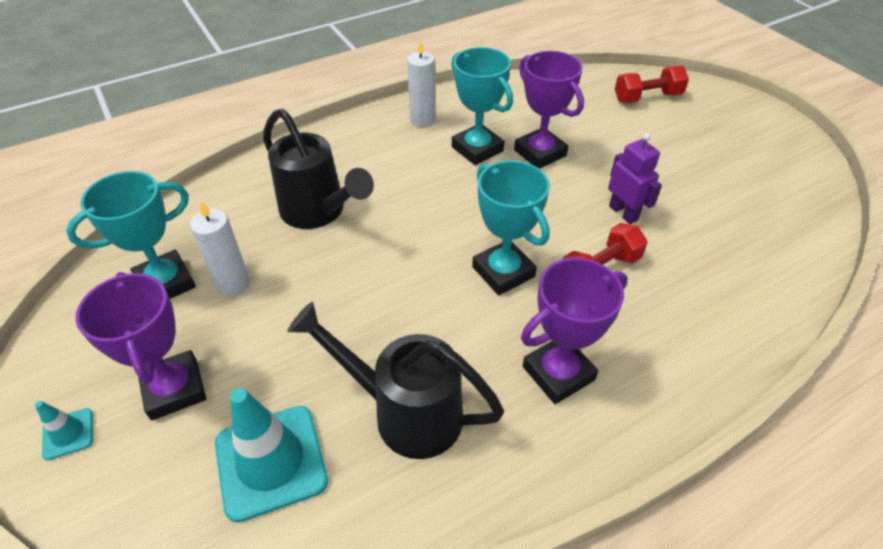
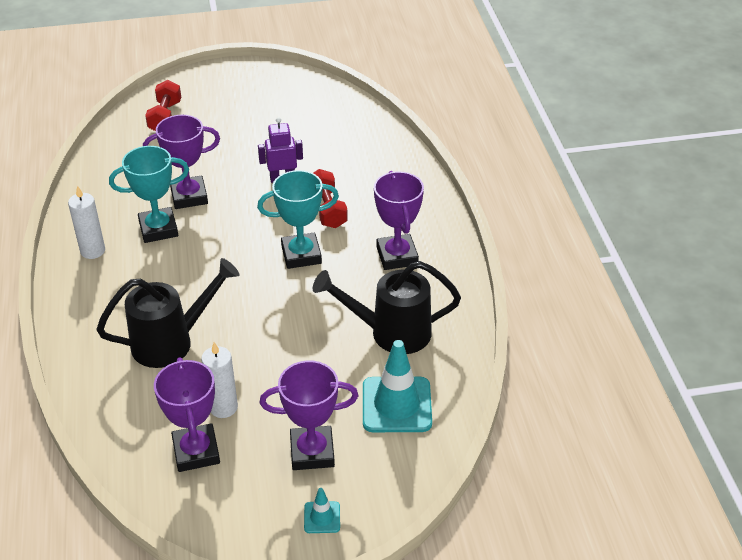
camera: 70 degrees left, 5 degrees down
(166, 283) = (196, 452): turquoise trophy -> purple trophy
(406, 412) = (391, 332): black watering can -> black watering can turned 45 degrees clockwise

